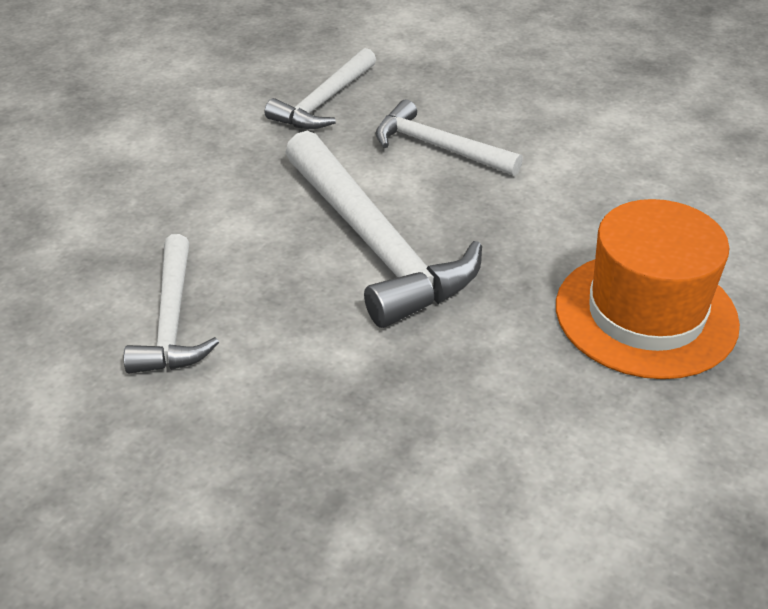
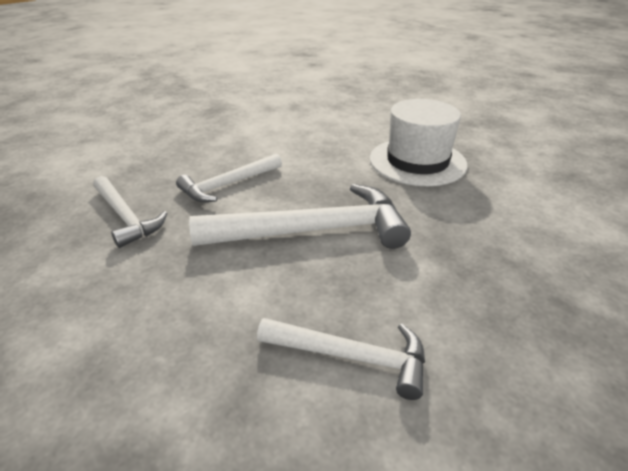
camera: 70 degrees left, 5 degrees down
(646, 314) = (417, 161): orange hat -> white hat

